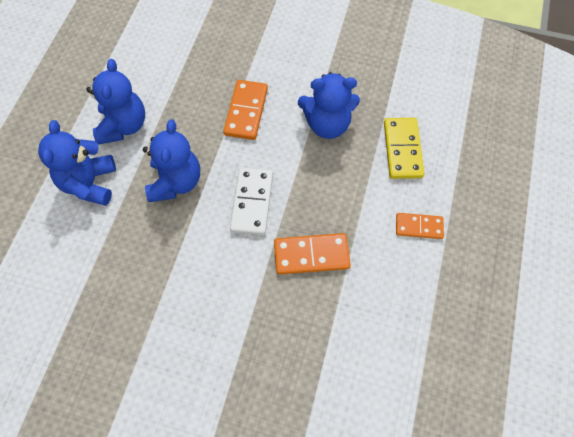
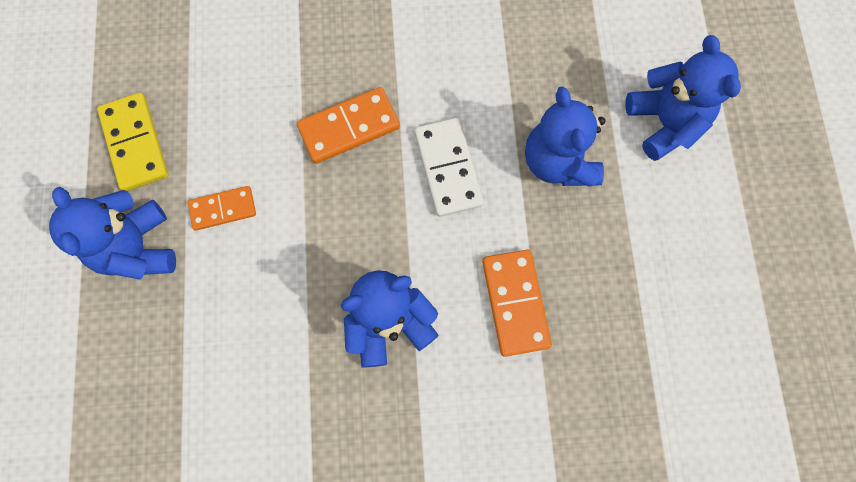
camera: 160 degrees right, 10 degrees up
(123, 126) = (673, 217): blue teddy bear -> blue teddy bear (138, 248)
(402, 149) = (269, 319): yellow domino -> yellow domino (135, 143)

